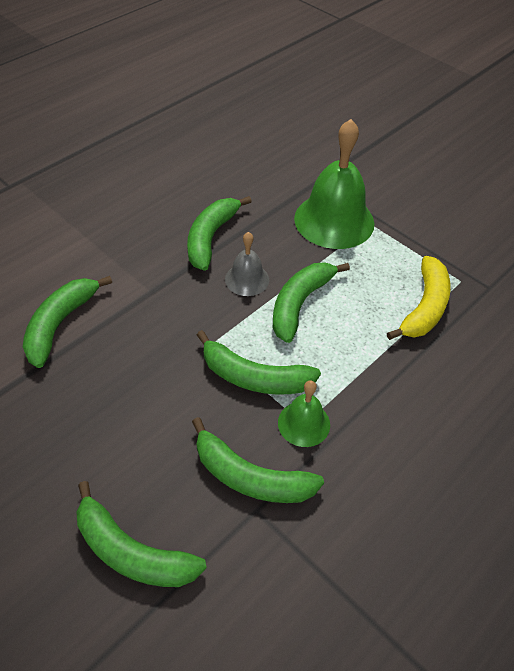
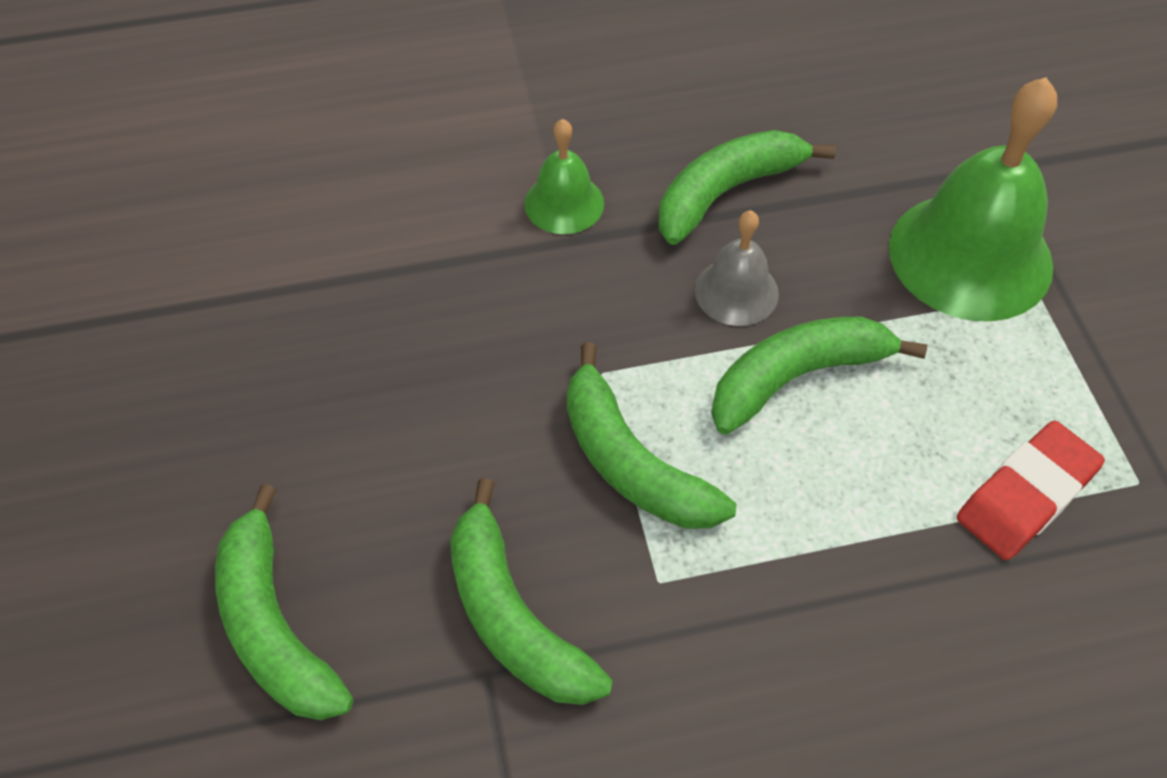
camera: 35 degrees right, 5 degrees up
(60, 324) = (402, 230): green banana -> none
(304, 423) = (657, 581): green bell -> green bell (564, 203)
(424, 307) = (1026, 495): yellow banana -> red eraser

